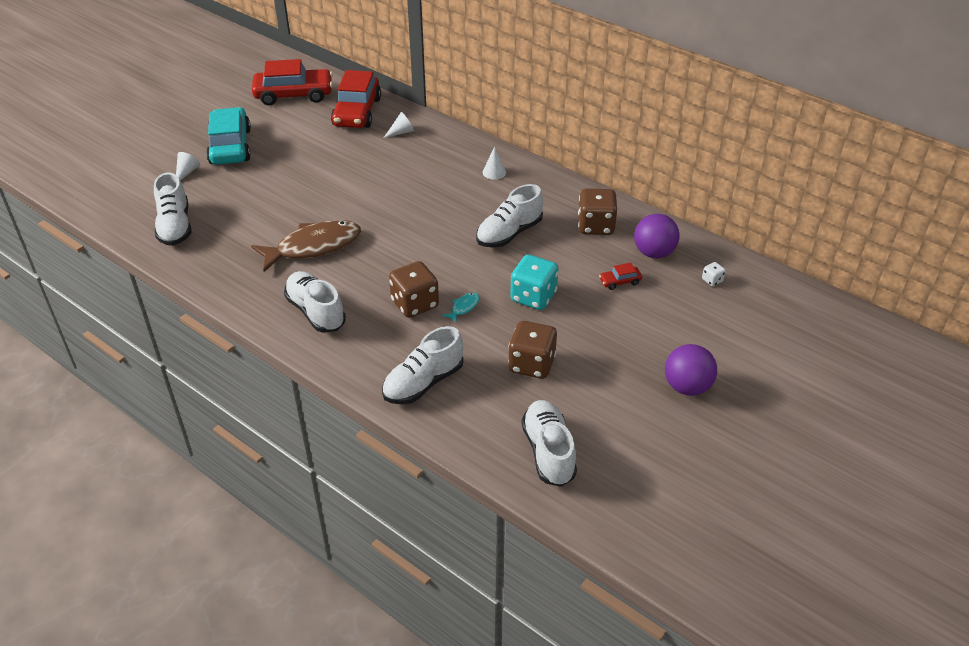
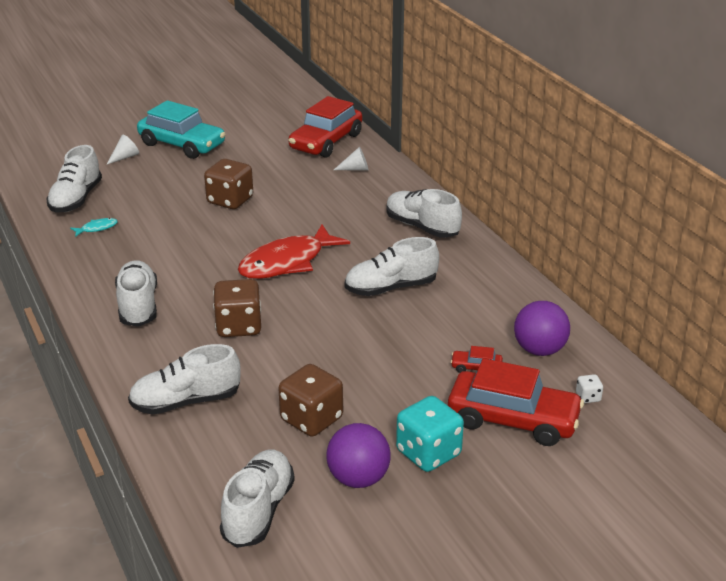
camera: 25 degrees right, 10 degrees down
(230, 146) = (182, 144): turquoise car -> turquoise car turned 105 degrees clockwise
(294, 95) = (277, 114): red car -> red car (513, 419)
(313, 247) = (185, 248): brown fish -> none
(410, 234) = (287, 262): none -> red fish
(463, 307) = (285, 344): turquoise fish -> turquoise fish (97, 228)
(494, 172) = (422, 227): white cone -> white shoe
(533, 297) = (367, 355): turquoise dice -> turquoise dice (428, 453)
(596, 226) = (492, 306): brown dice -> brown dice (230, 200)
(687, 387) = (469, 498): purple ball -> purple ball (358, 478)

